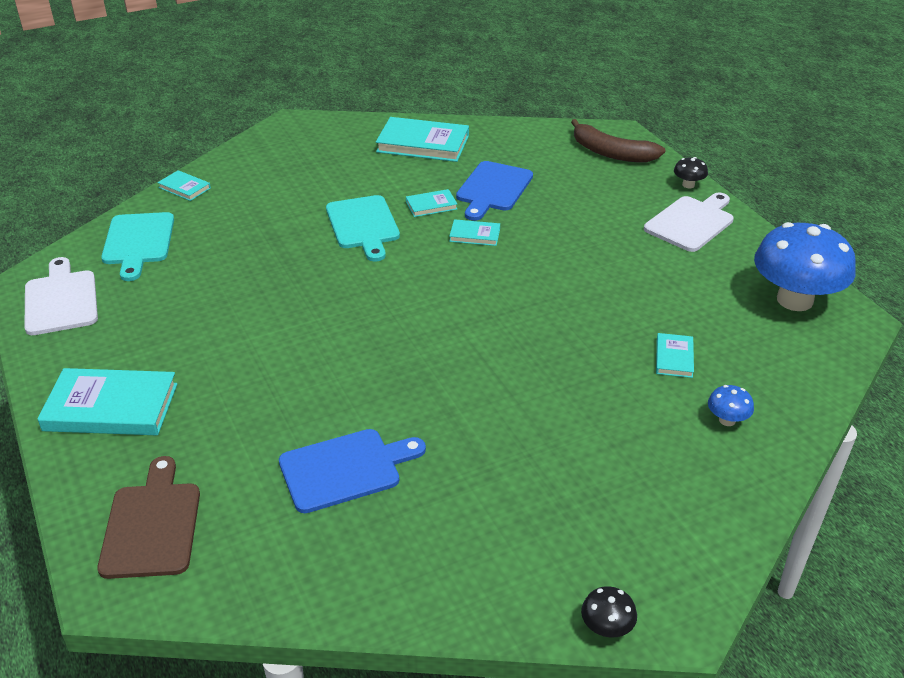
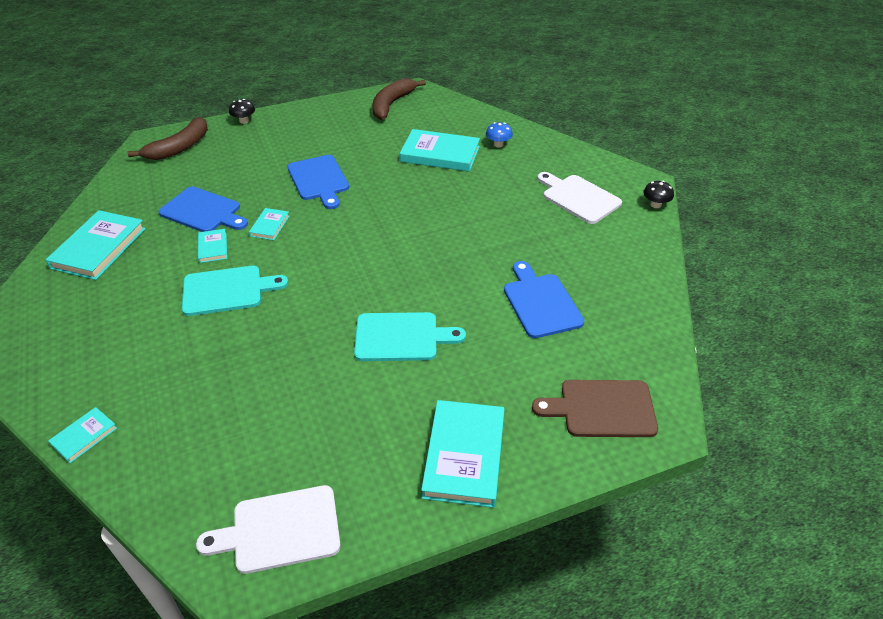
camera: 85 degrees left, 5 degrees up
(138, 242) = (186, 469): turquoise cutting board -> turquoise cutting board (401, 337)
(575, 258) = (319, 180): none -> blue cutting board
(674, 358) = (440, 154): turquoise book -> turquoise book, size x1.99
(691, 222) = (293, 127): white cutting board -> white cutting board (578, 198)
(794, 300) = (392, 104): blue mushroom -> brown banana

